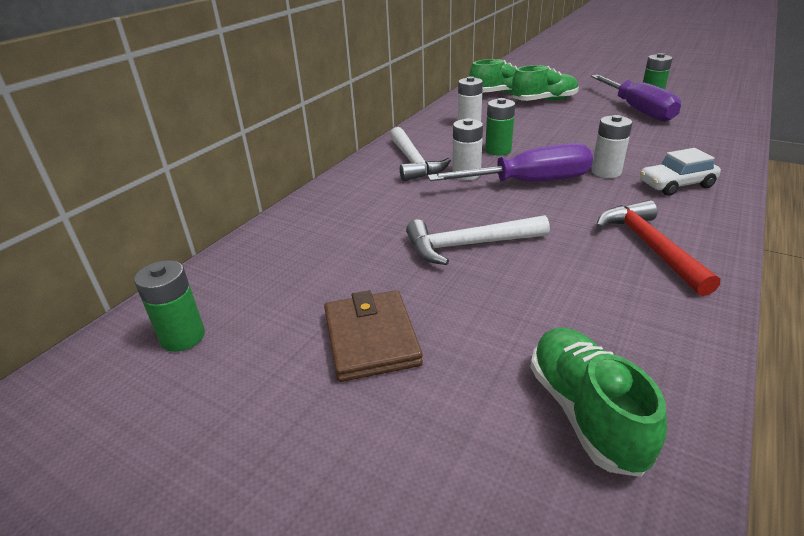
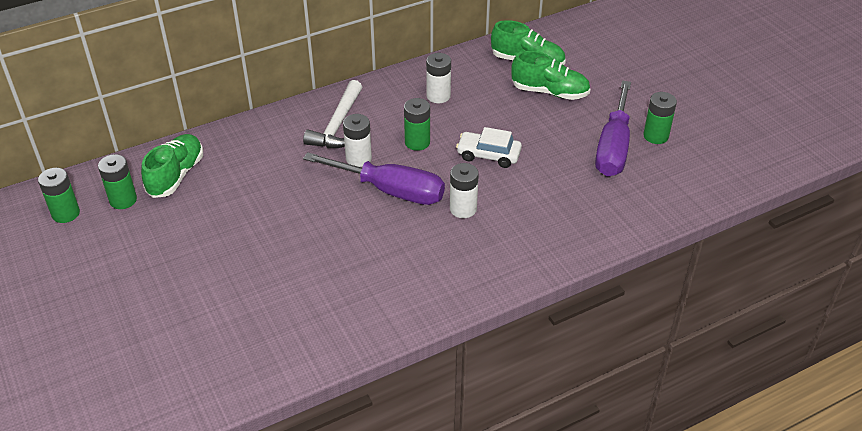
camera: 30 degrees right, 10 degrees up
(253, 292) = (123, 200): none -> green battery
(371, 339) = (150, 265): brown wallet -> none
(468, 245) = (276, 227): white hammer -> none
(585, 412) = (200, 361): green shoe -> green shoe (176, 175)
(649, 246) = (384, 289): red hammer -> none
(676, 185) = (493, 249): white car -> white car (488, 155)

